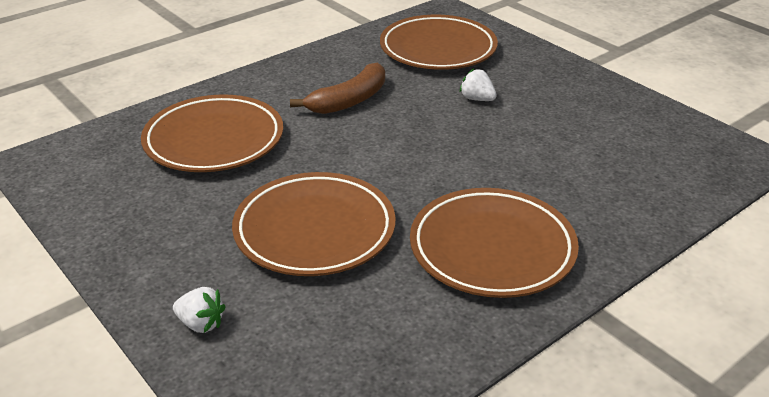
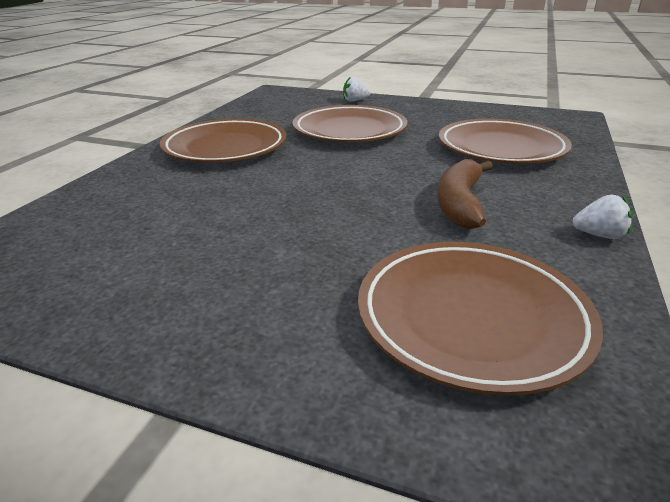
camera: 150 degrees right, 5 degrees down
(477, 99) = (325, 248): white strawberry -> white strawberry (599, 235)

